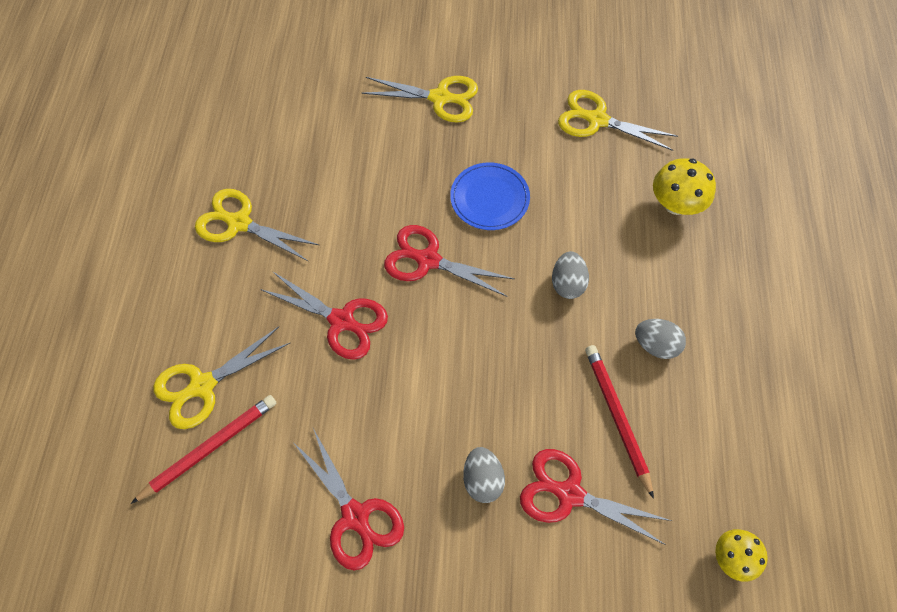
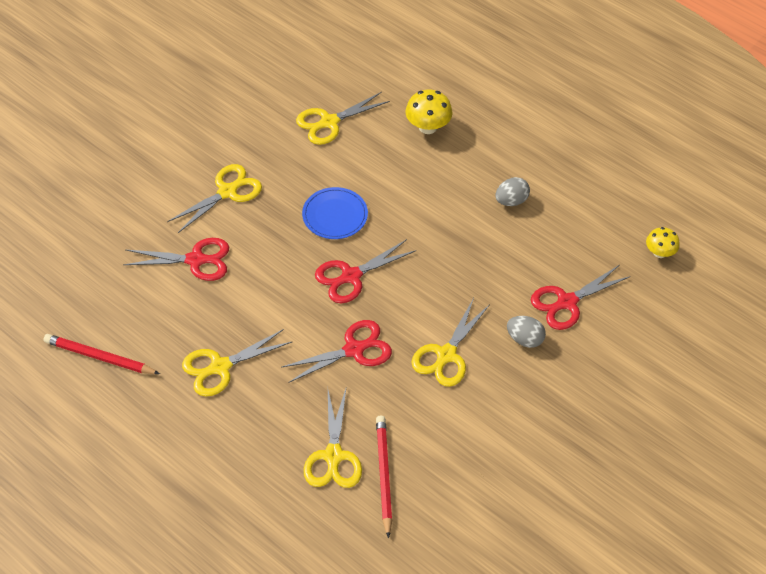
camera: 55 degrees left, 10 degrees down
(356, 517) = (496, 418): red scissors -> red scissors (196, 260)
(399, 412) = (446, 355): none -> yellow scissors
(567, 283) = (433, 215): grey egg -> none
(617, 417) = (539, 249): red pencil -> red pencil (99, 357)

